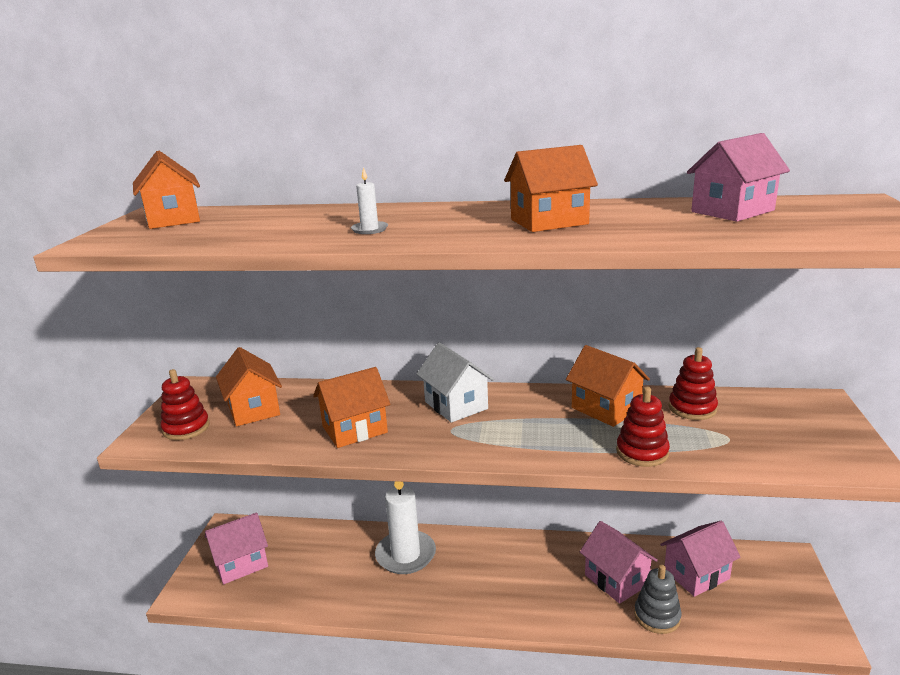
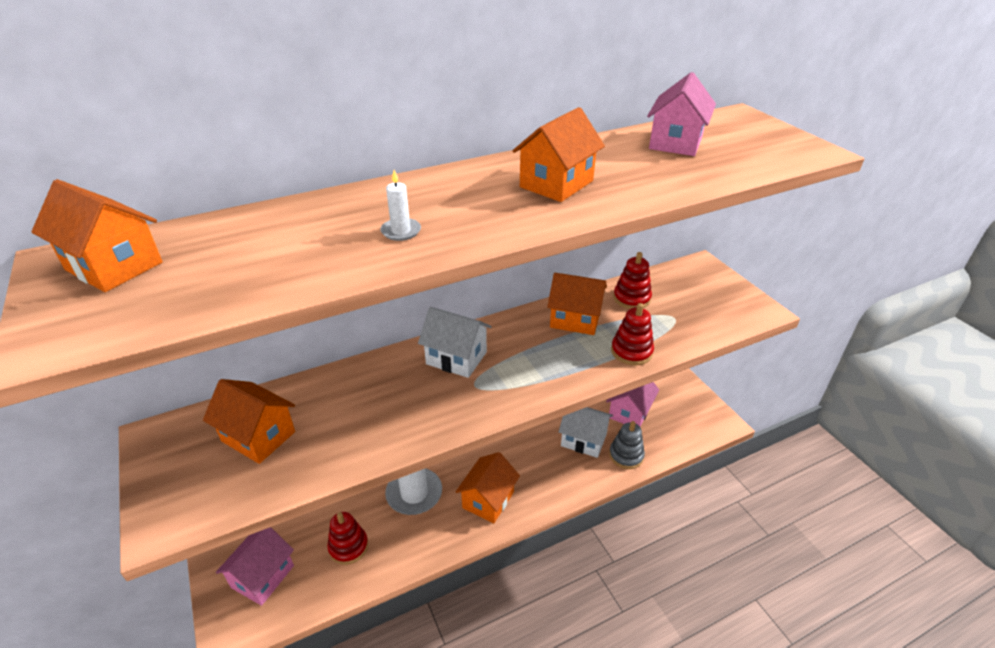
camera: 35 degrees left, 15 degrees up
(186, 428) = (200, 489): red stacking toy -> red stacking toy (348, 546)
(355, 429) = (388, 419): orange house -> orange house (488, 500)
(616, 580) = (583, 440): pink house -> white house

